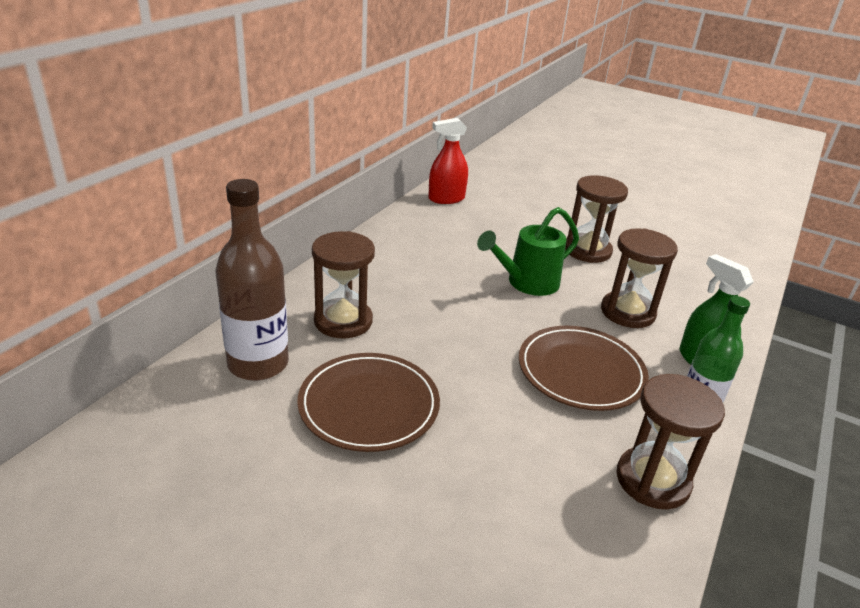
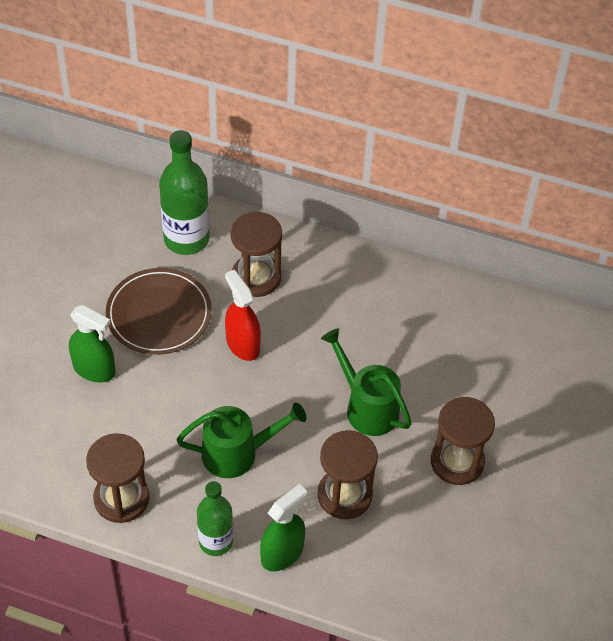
camera: 80 degrees right, 20 degrees up
(258, 364) = (186, 239): brown bottle -> green bottle
(443, 482) = (94, 369): none -> green spray bottle
(446, 199) = (519, 320): red spray bottle -> red spray bottle (242, 344)
(581, 371) = (238, 453): brown plate -> green watering can

